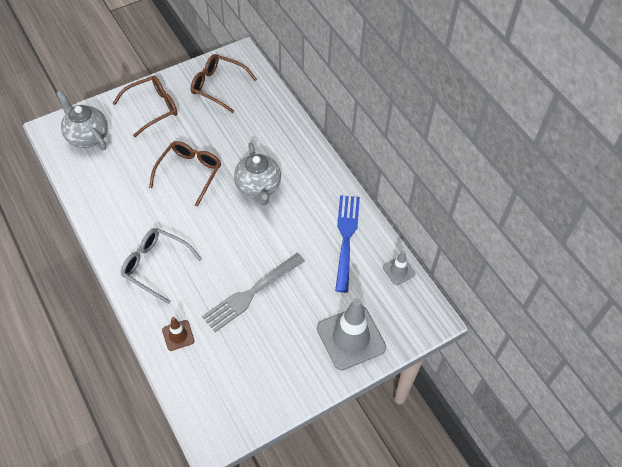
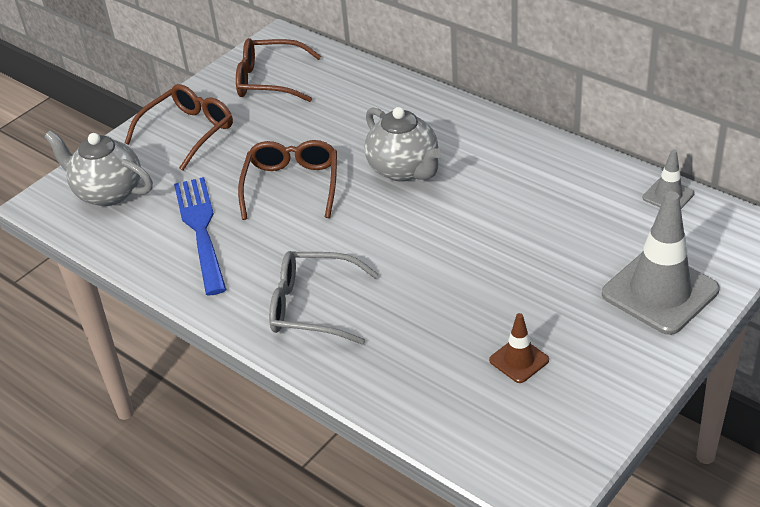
camera: 15 degrees left, 15 degrees down
(178, 335) = (403, 378): brown traffic cone -> brown traffic cone (519, 360)
(251, 293) = (479, 290): grey fork -> none
(346, 239) = (570, 185): blue fork -> blue fork (201, 230)

